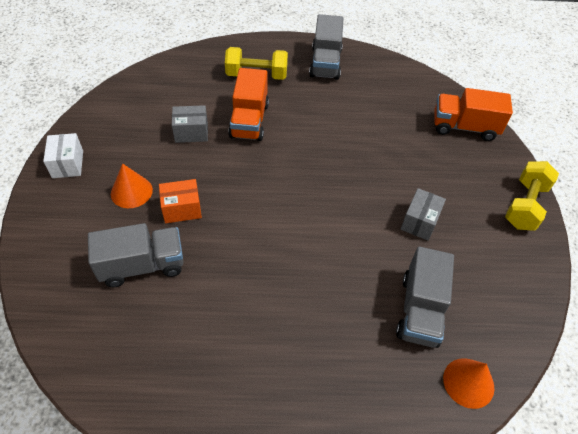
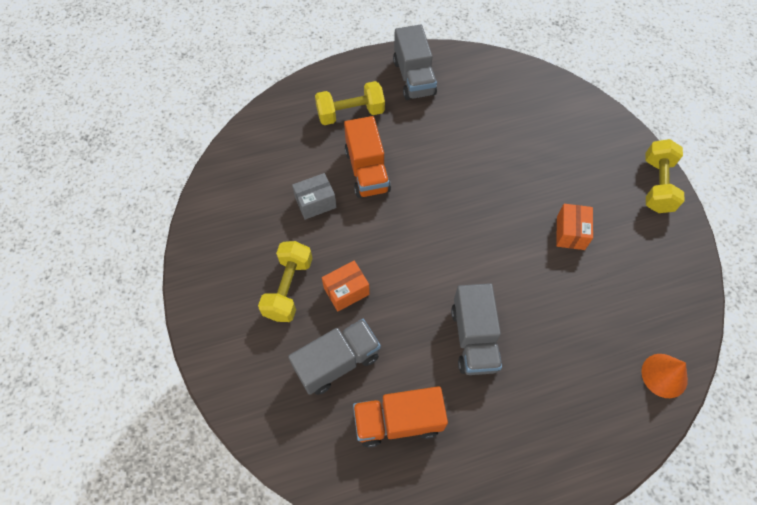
camera: 15 degrees left, 10 degrees up
(67, 164) = (209, 278): white box -> none
(131, 191) = (288, 288): orange cone -> yellow dumbbell
(419, 222) = (570, 233): grey box -> orange box
(420, 310) = (602, 322): grey truck -> grey truck (474, 338)
(464, 127) = (575, 115): orange truck -> orange truck (398, 421)

